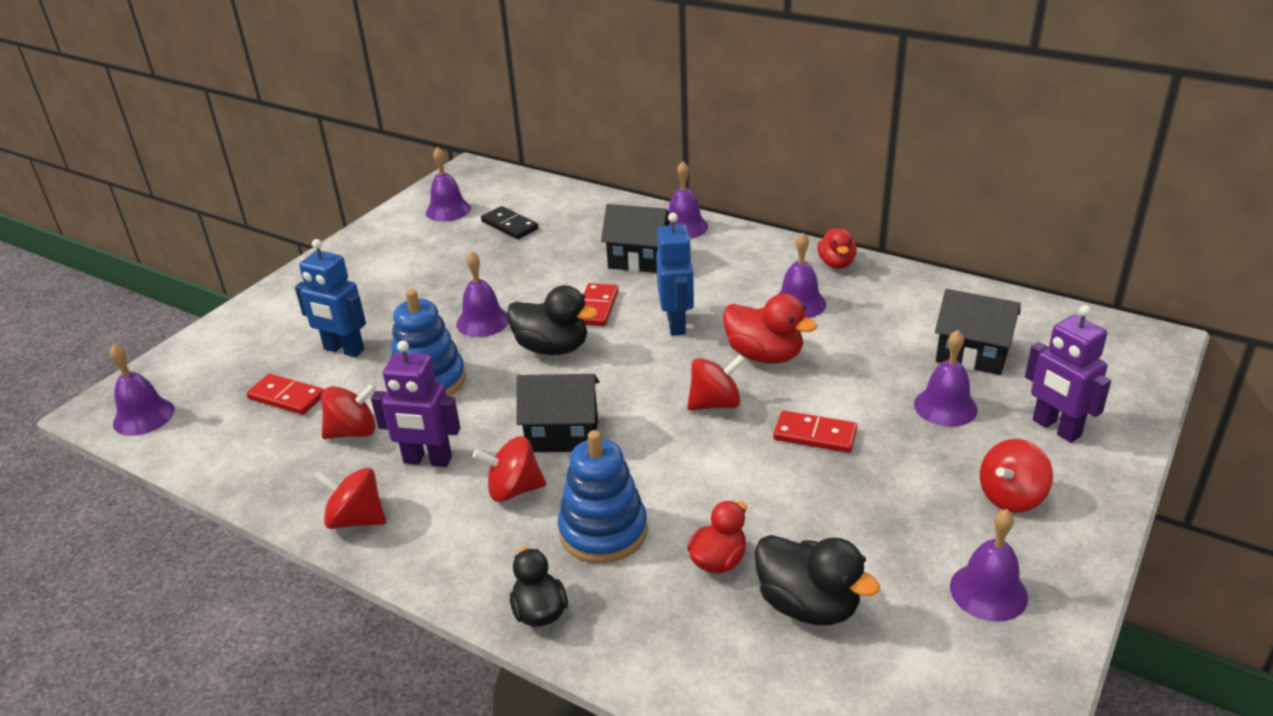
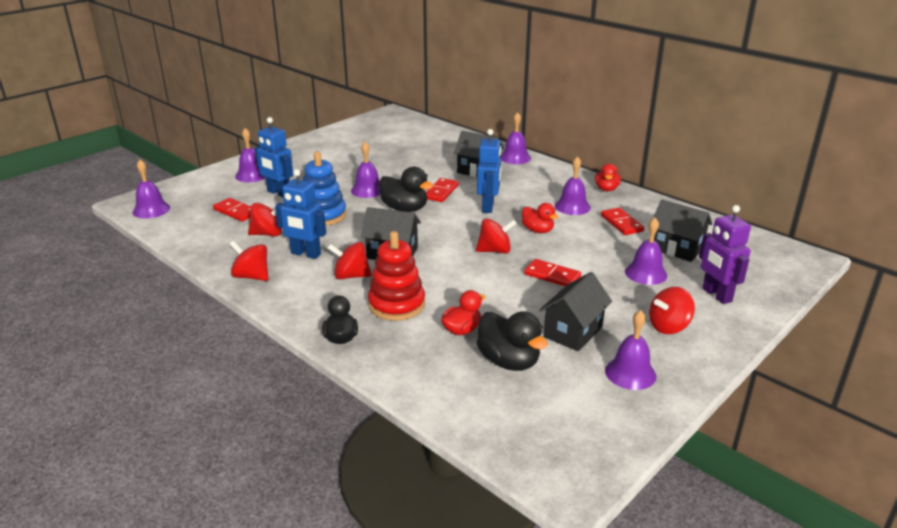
camera: 10 degrees right, 5 degrees down
(427, 460) = (305, 254): purple robot -> blue robot
(448, 210) = (370, 131): purple bell -> purple bell (252, 175)
(509, 225) = (405, 144): black domino -> none
(603, 531) = (396, 304): blue stacking toy -> red stacking toy
(764, 355) = (537, 230): red duck -> red duck, size x0.66
(879, 322) = (621, 223): none -> red domino
(881, 532) = (573, 332): none -> black house

